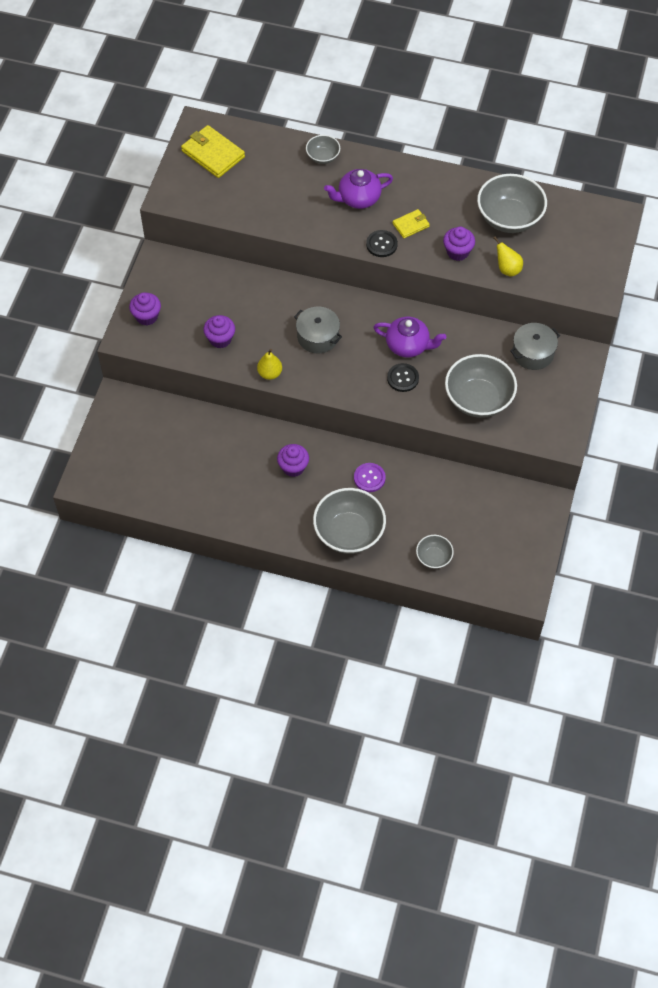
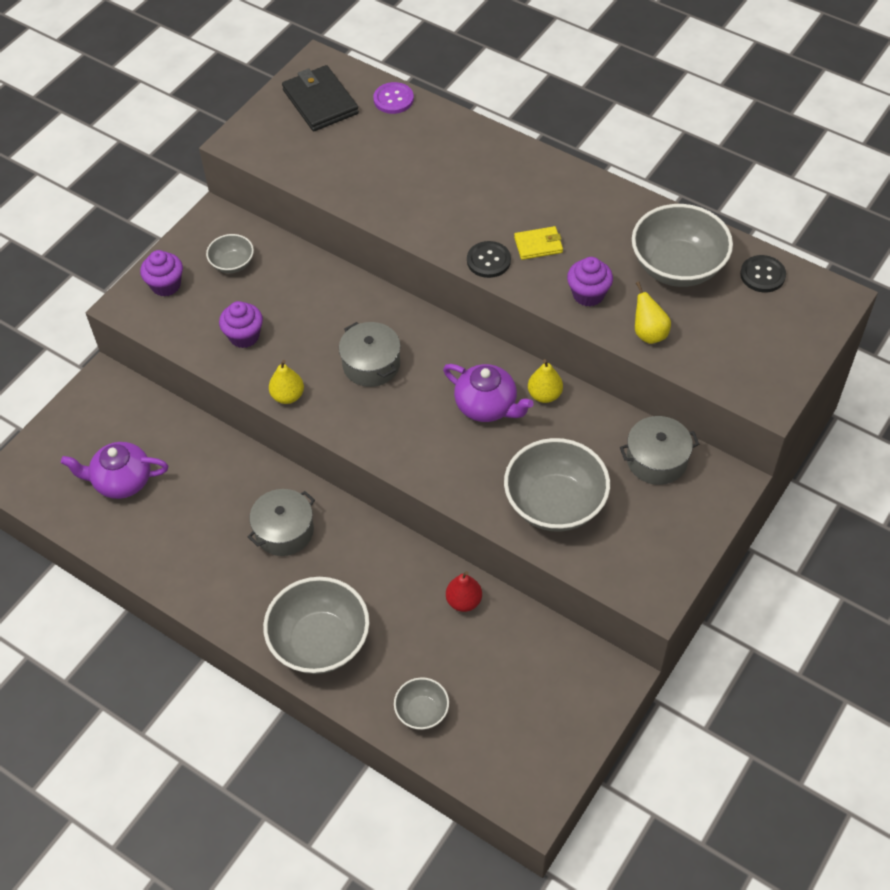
camera: 20 degrees right, 5 degrees down
(213, 154) = (320, 102): yellow wallet -> black wallet
(293, 467) = (284, 531): purple cupcake -> grey pot
(323, 157) = (458, 135): grey bowl -> grey bowl (232, 264)
(358, 198) = (482, 196): purple teapot -> purple teapot (122, 481)
(369, 478) = (379, 573): purple button -> purple button (393, 99)
(403, 378) = (461, 448): black button -> black button (762, 275)
(432, 480) = (464, 601): none -> red pear
(443, 328) = (544, 395): none -> yellow pear

